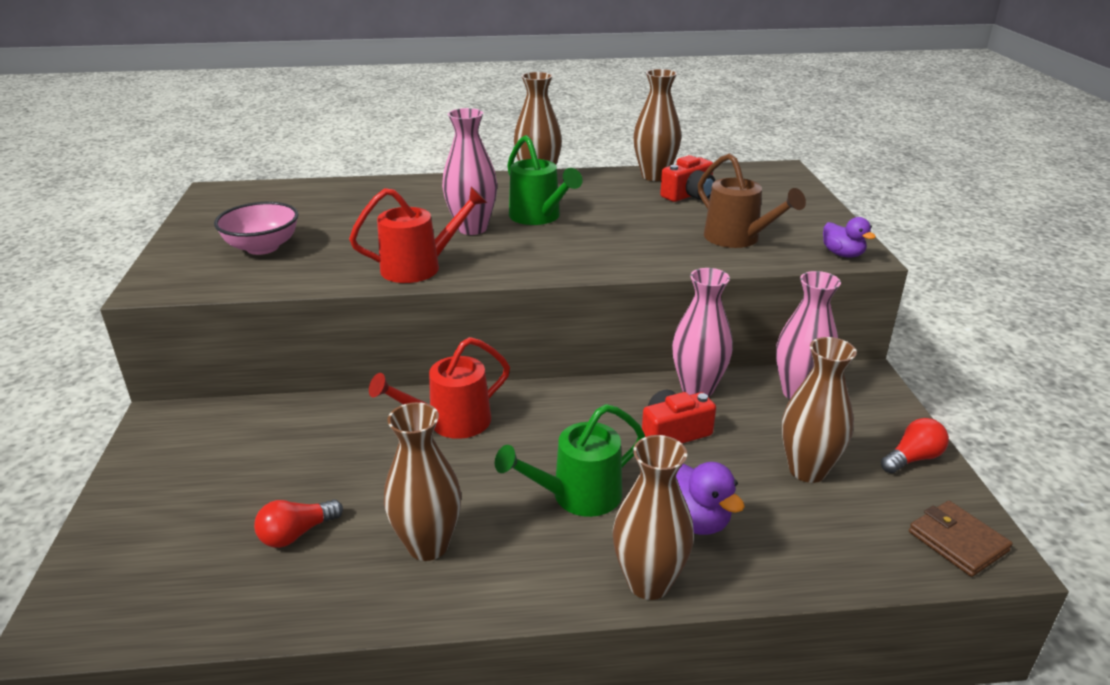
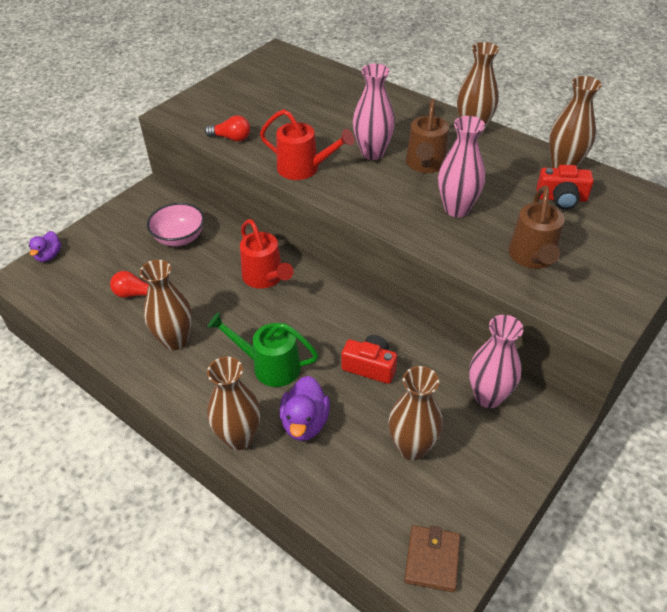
camera: 45 degrees right, 15 degrees up
(262, 247) = (248, 110): pink bowl -> pink bowl (179, 238)
(450, 423) = (266, 278): red watering can -> red watering can turned 135 degrees counterclockwise
(539, 217) = (425, 165): green watering can -> brown watering can
(697, 388) = (426, 348): pink vase -> pink vase (456, 209)
(842, 254) = (591, 317): purple duck -> purple duck (49, 256)
(912, 458) = (492, 493): red light bulb -> red light bulb (231, 138)

